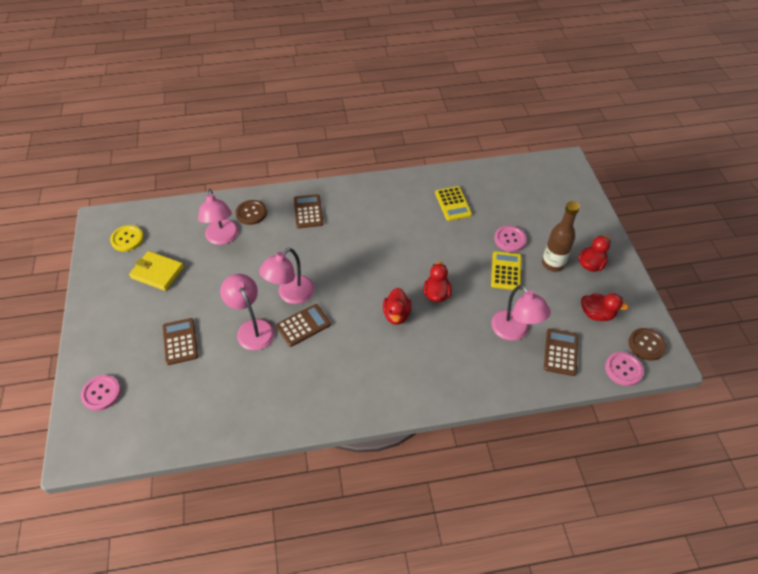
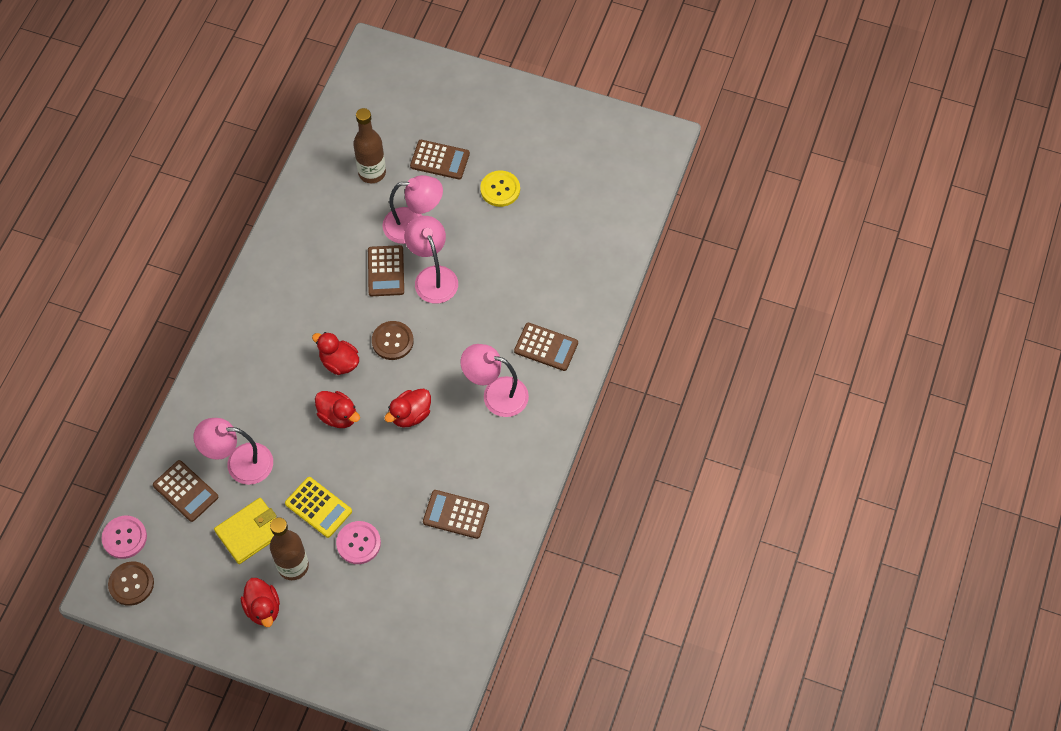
camera: 120 degrees right, 10 degrees up
(101, 393) = (423, 83): pink button -> none
(127, 239) = (616, 155): yellow button -> yellow button (500, 189)
(157, 272) = (546, 168): yellow wallet -> yellow wallet (250, 532)
(215, 382) = (372, 173): none -> brown bottle
(222, 238) = (559, 244): pink lamp -> pink lamp (496, 394)
(251, 213) = (581, 287): brown button -> brown button (392, 341)
(453, 204) = (456, 514): yellow calculator -> brown calculator
(596, 314) = (200, 562): red duck -> red duck (410, 415)

